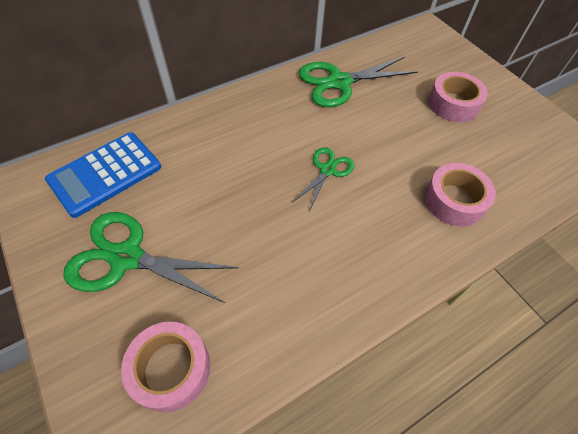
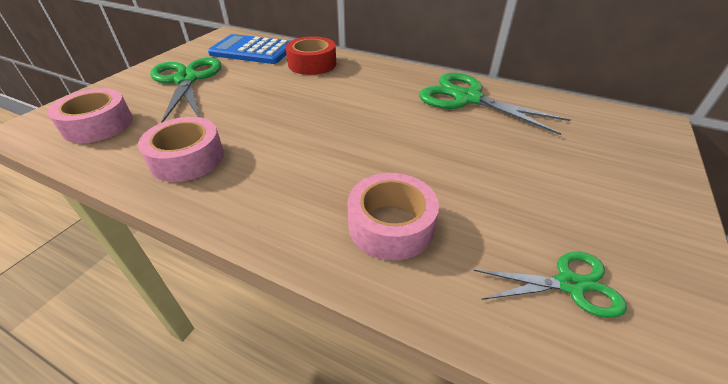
camera: 60 degrees right, 15 degrees down
(191, 140) = (312, 64): none -> red tape
(327, 170) = (345, 127): green scissors -> green scissors (569, 284)
(453, 104) = (556, 179): pink tape -> pink tape (187, 158)

